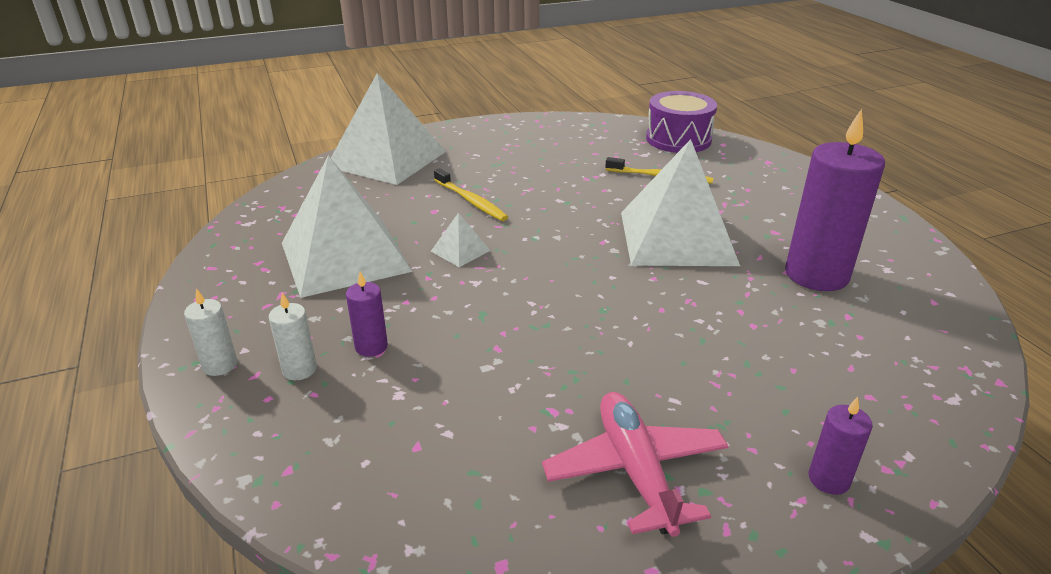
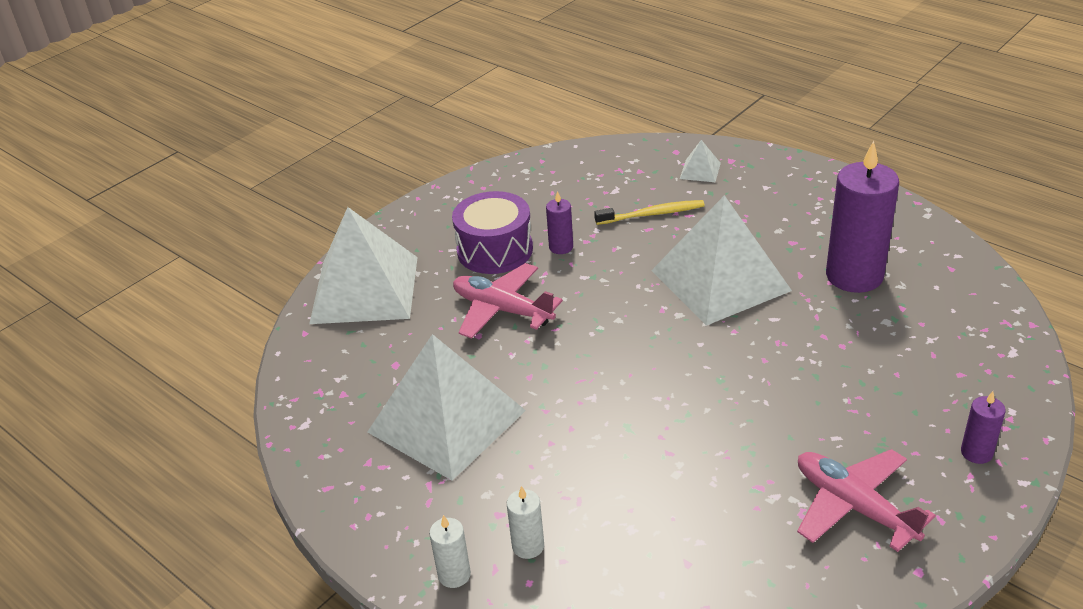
camera: 25 degrees left, 5 degrees up
(371, 346) = (566, 498): purple candle -> purple candle (561, 247)
(460, 251) = (547, 370): white pyramid -> white pyramid (700, 170)
(470, 201) = (502, 310): yellow toothbrush -> pink plane
(678, 139) = (631, 160): purple drum -> purple drum (495, 250)

